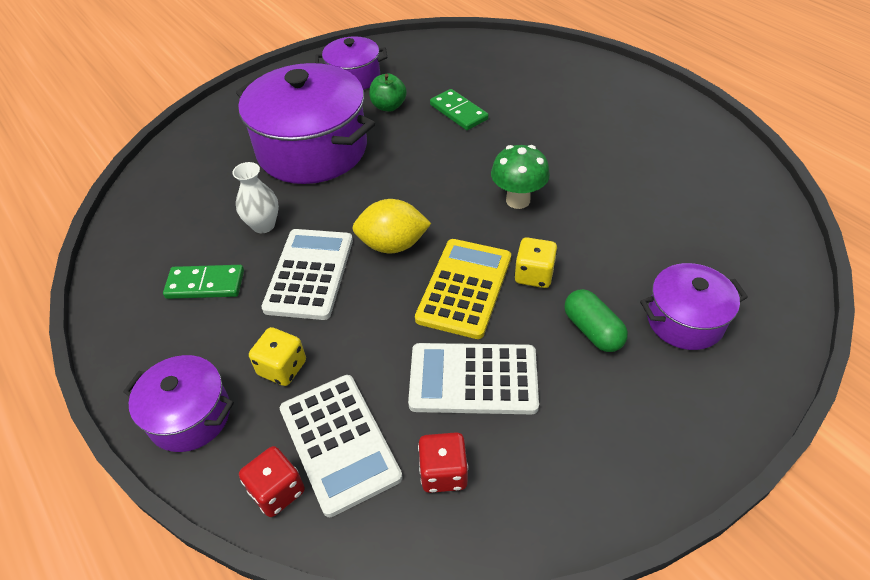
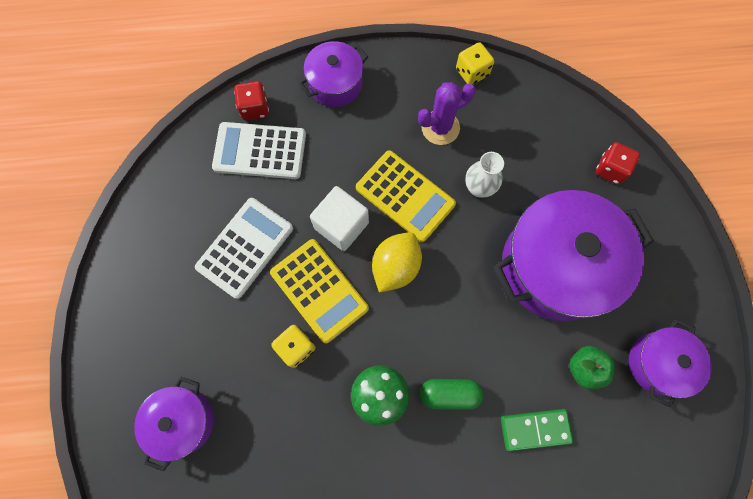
camera: 120 degrees right, 25 degrees up
(205, 284) = (440, 128): green domino -> purple cactus
(282, 368) = (334, 144): yellow dice -> yellow dice (472, 72)
(309, 274) = (405, 196): white calculator -> yellow calculator
(380, 308) = (341, 225): none -> white cube
(443, 472) = (201, 194): red dice -> red dice (611, 169)
(592, 330) = (223, 349): green capsule -> green capsule (449, 394)

